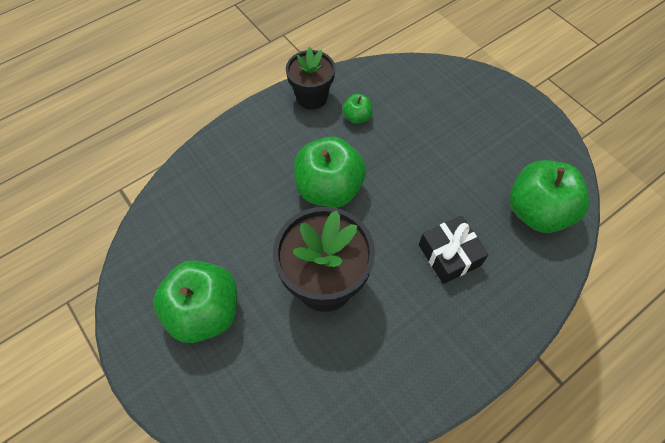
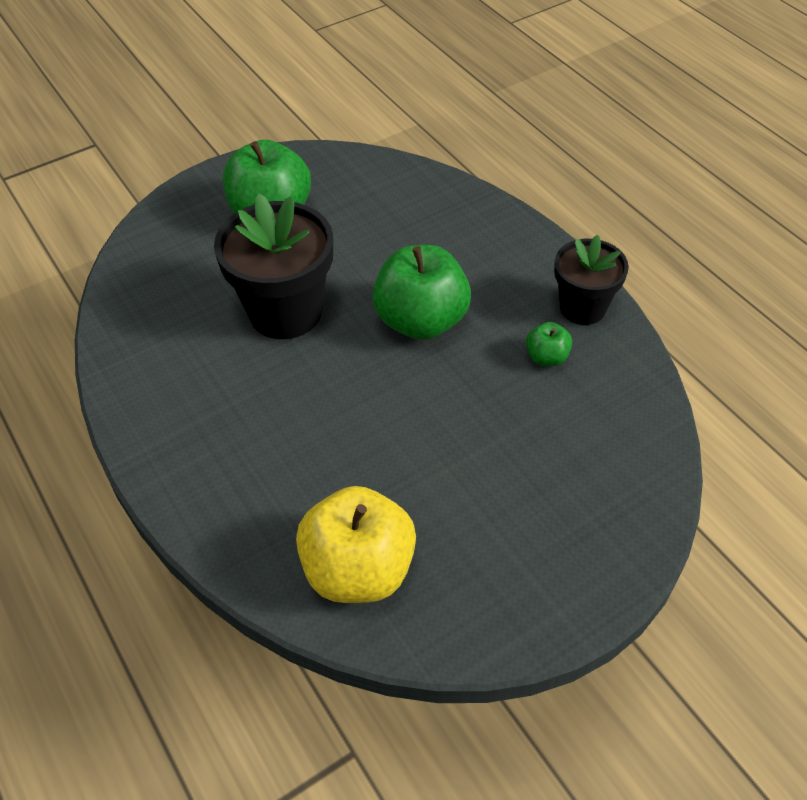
camera: 95 degrees right, 10 degrees down
(449, 255) = (302, 443): black gift -> none
(537, 212) = (358, 570): green apple -> yellow apple

